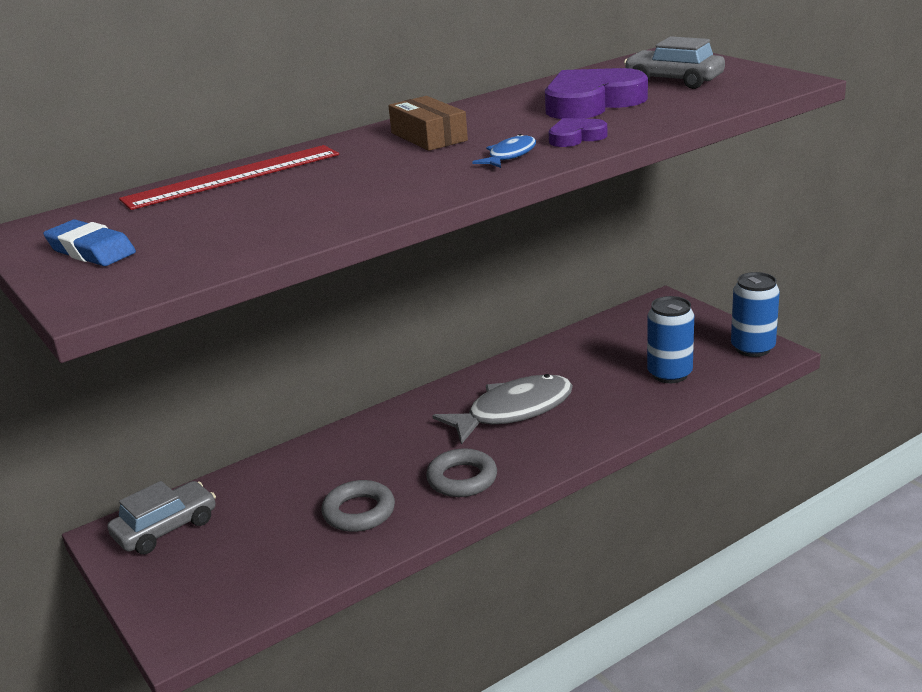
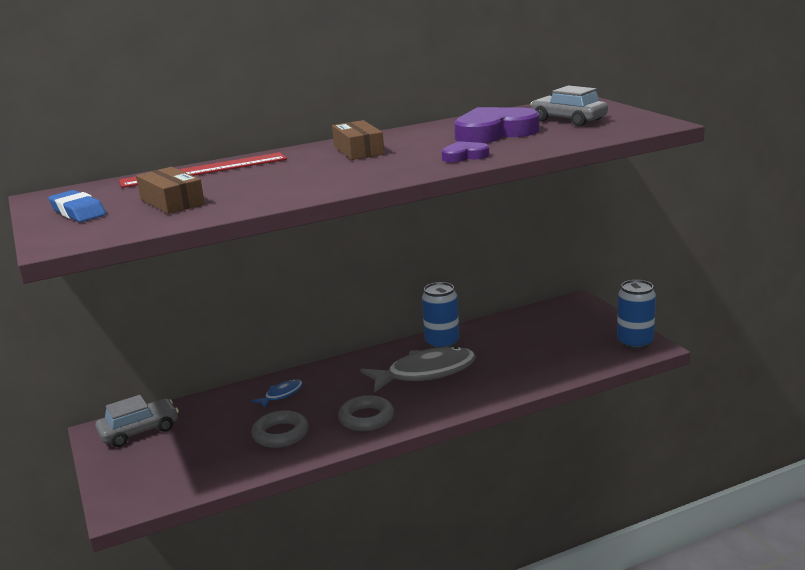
camera: 10 degrees right, 5 degrees down
(219, 227) = (172, 202): none -> brown box
(510, 155) = (407, 166): blue fish -> blue fish (281, 395)
(669, 374) = (559, 356): blue can -> blue can (442, 343)

